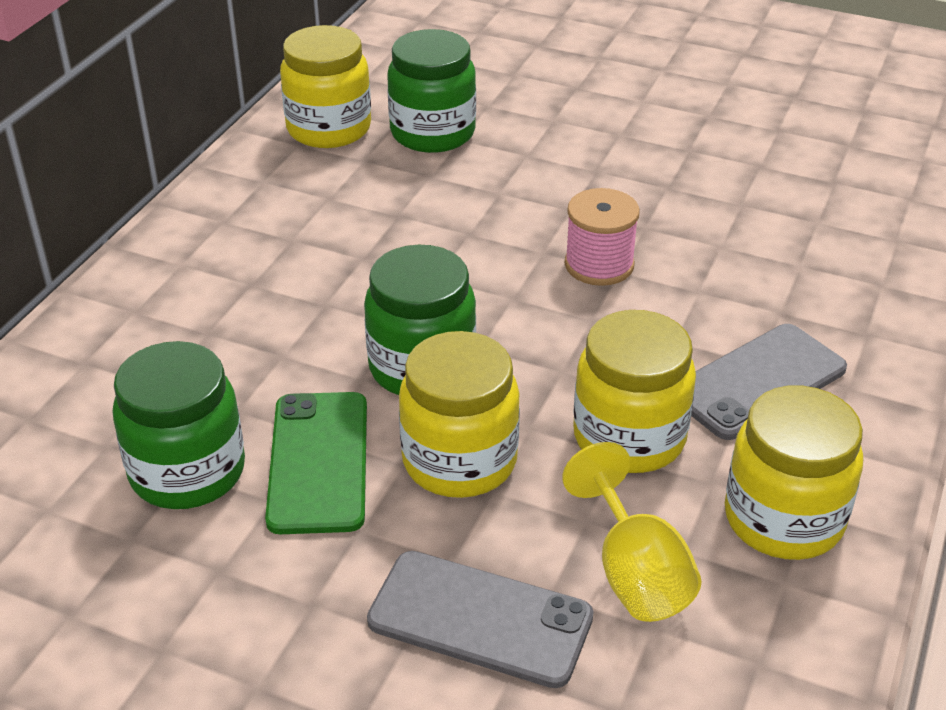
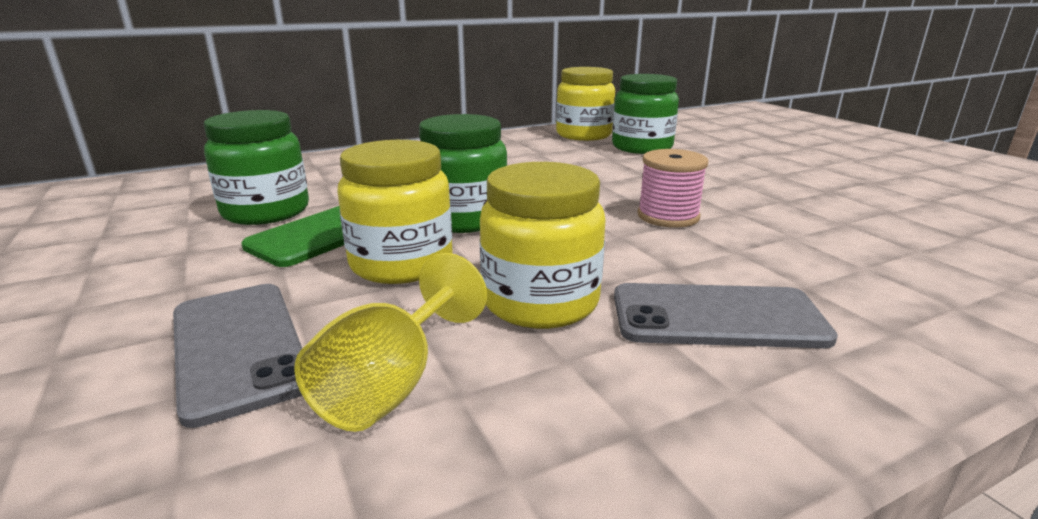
camera: 40 degrees right, 15 degrees down
(783, 519) = (596, 424): yellow jar -> none

